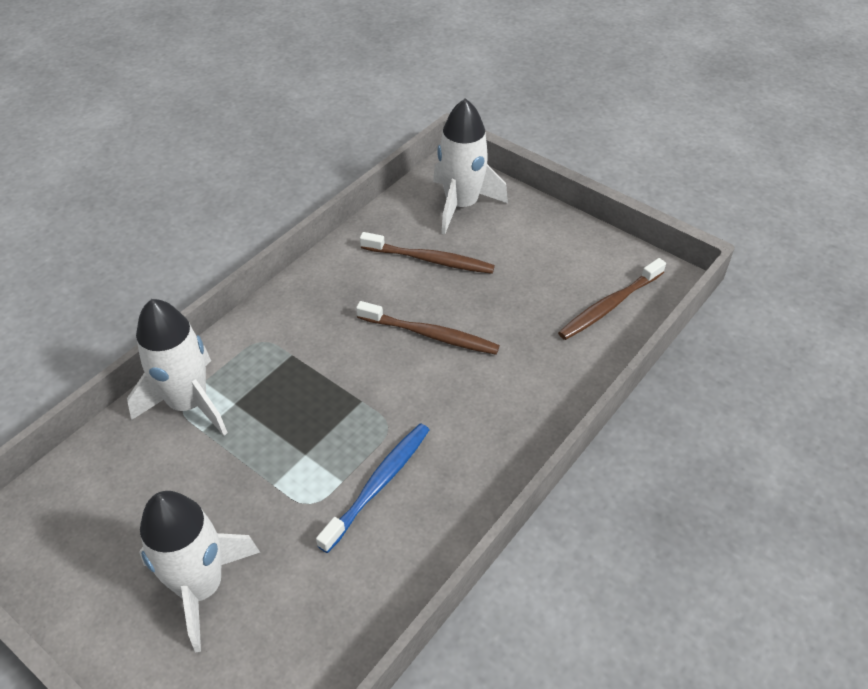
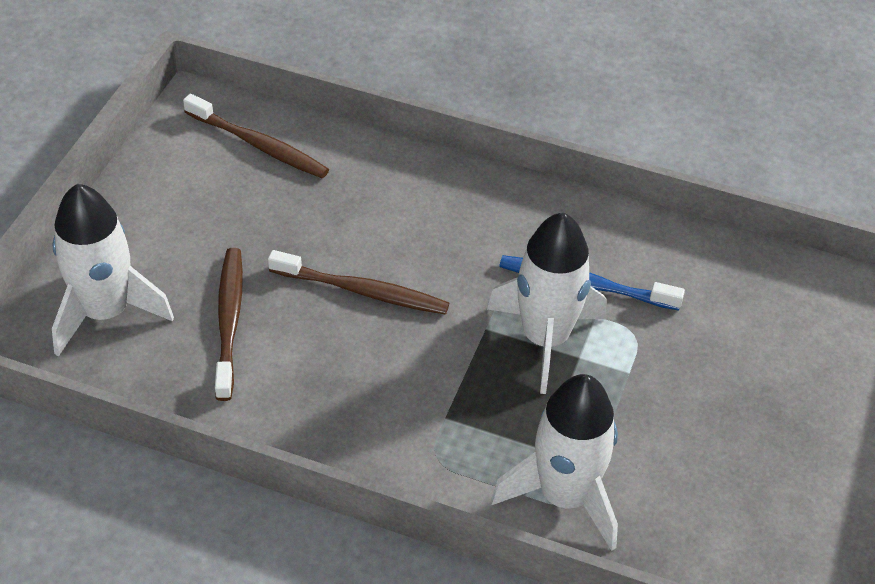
camera: 110 degrees left, 0 degrees up
(201, 586) = (768, 390): white rocket -> white rocket (545, 338)
(430, 334) = (362, 291): brown toothbrush -> brown toothbrush turned 105 degrees clockwise

